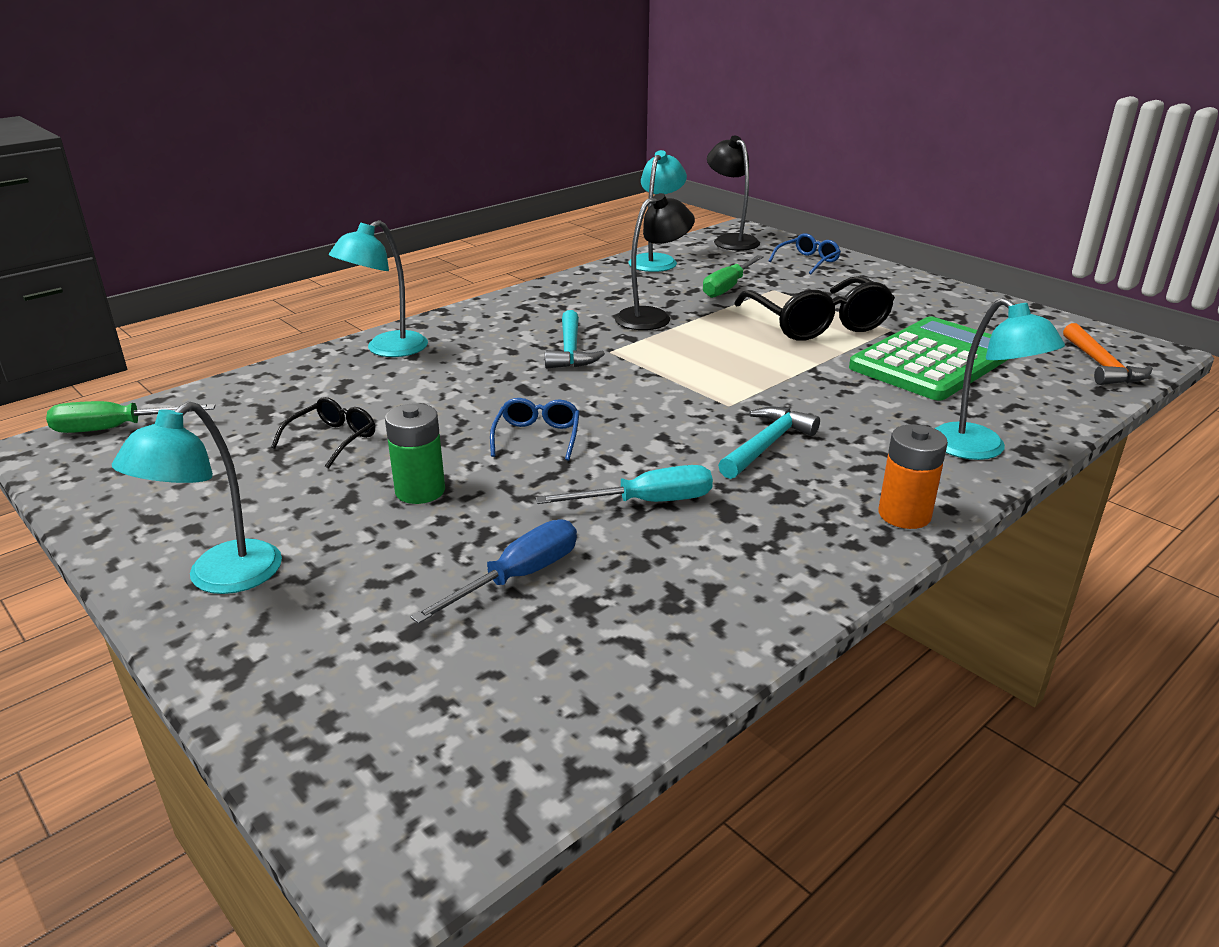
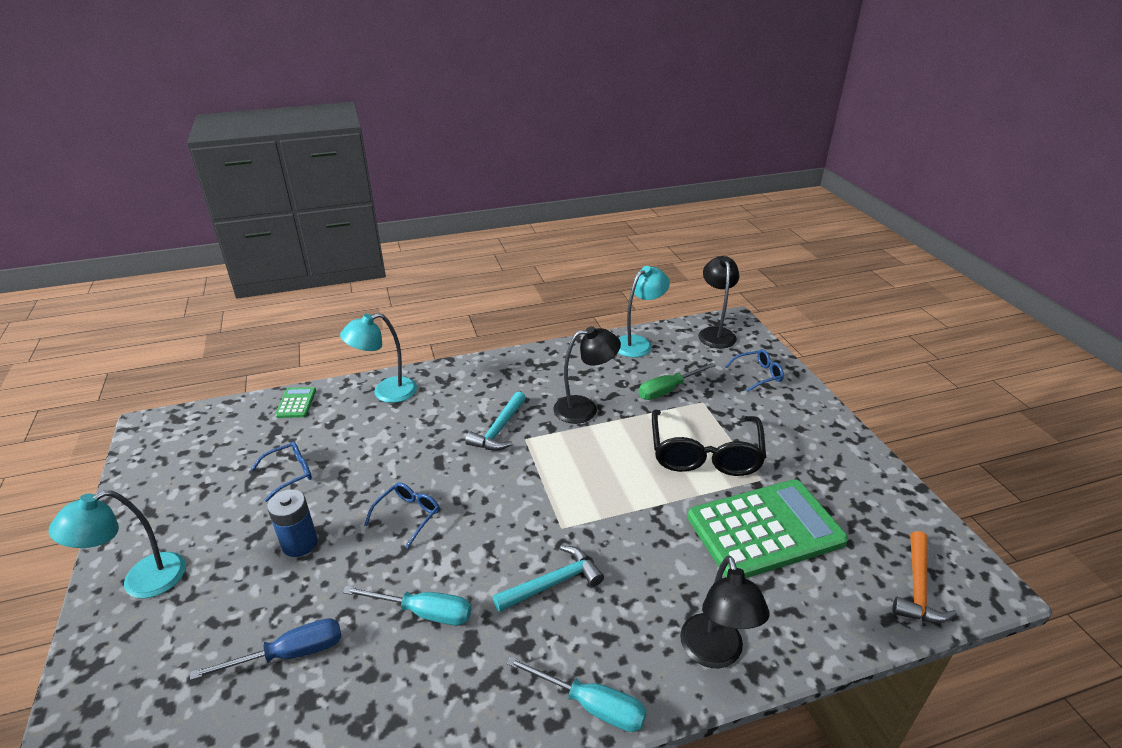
camera: 25 degrees right, 5 degrees up
(115, 429) = (189, 422): green screwdriver -> none
(267, 381) = (296, 403): none -> green calculator
(333, 439) = (290, 473): black glasses -> blue glasses
(420, 491) = (300, 543): green battery -> blue battery
(904, 515) = (591, 705): orange battery -> turquoise screwdriver
(979, 449) = (714, 653): turquoise lamp -> black lamp

